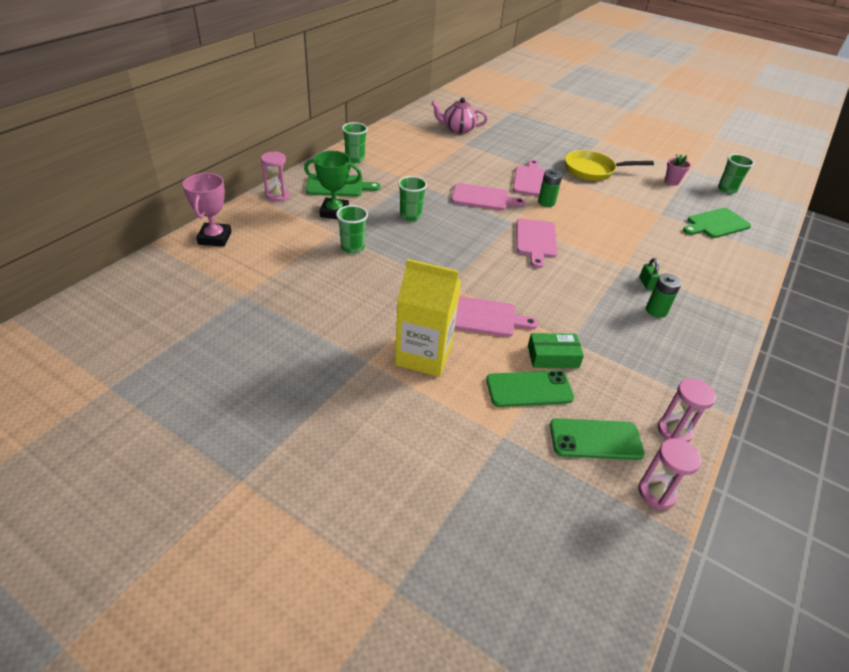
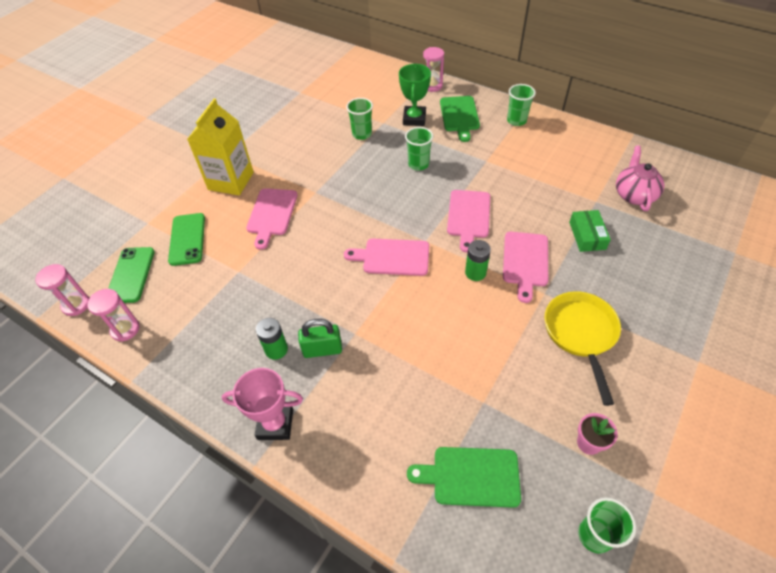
camera: 95 degrees right, 10 degrees up
(215, 238) = (365, 68): pink trophy -> pink trophy (275, 424)
(531, 180) = (525, 262): pink cutting board -> pink cutting board turned 90 degrees clockwise
(553, 357) = (220, 257): green box -> green box (587, 235)
(646, 283) = (322, 349): green padlock -> green padlock, size x1.62
(716, 224) = (471, 476): green cutting board -> green cutting board turned 60 degrees counterclockwise

